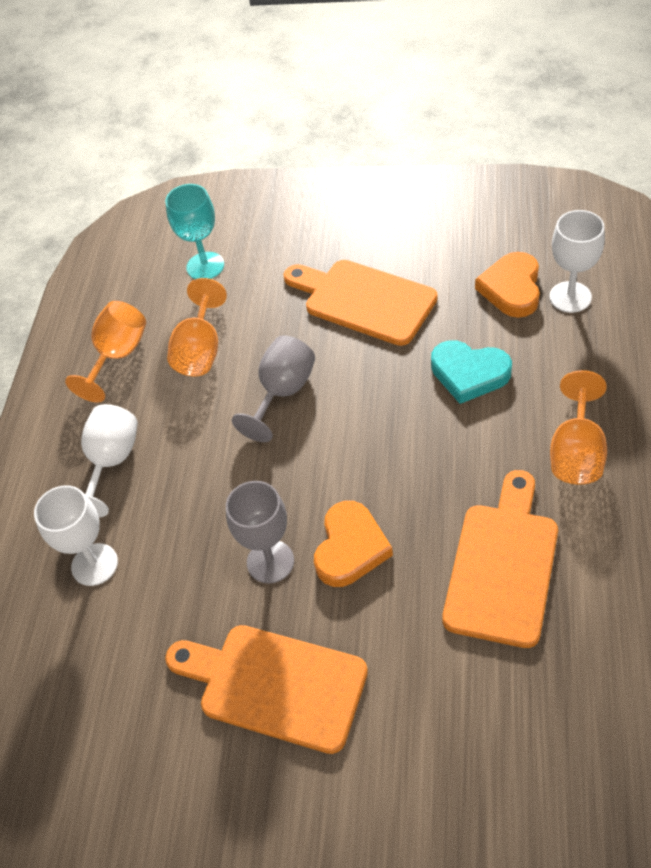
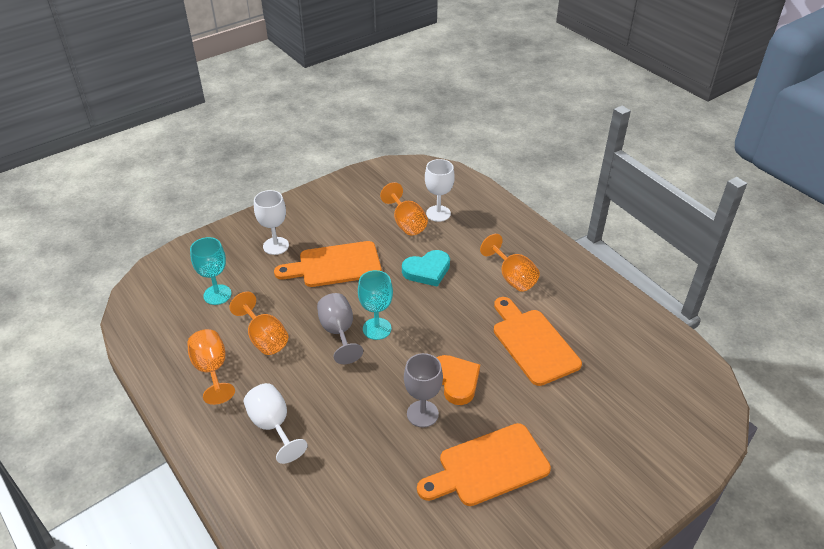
camera: 50 degrees left, 10 degrees down
(94, 564) = (323, 482): white goblet -> white goblet (276, 246)
(329, 416) = (377, 329): none -> turquoise goblet
(511, 288) = (406, 223): orange heart -> orange goblet

